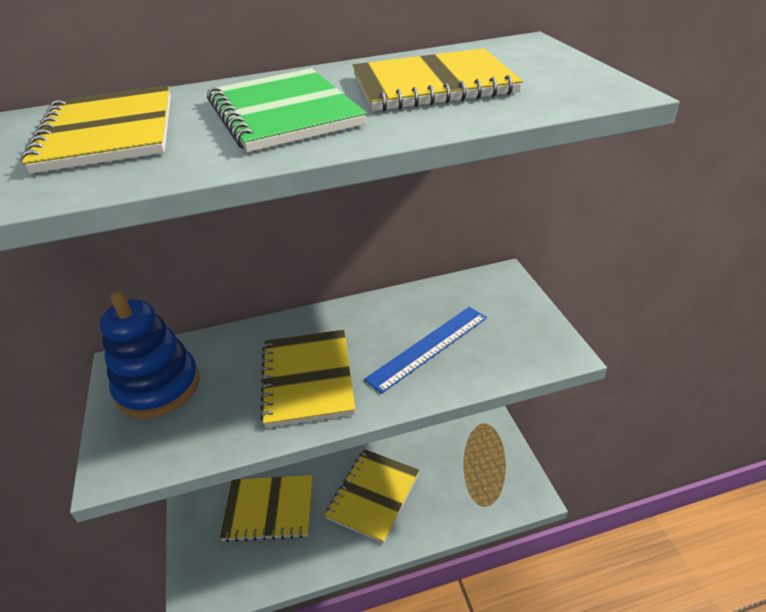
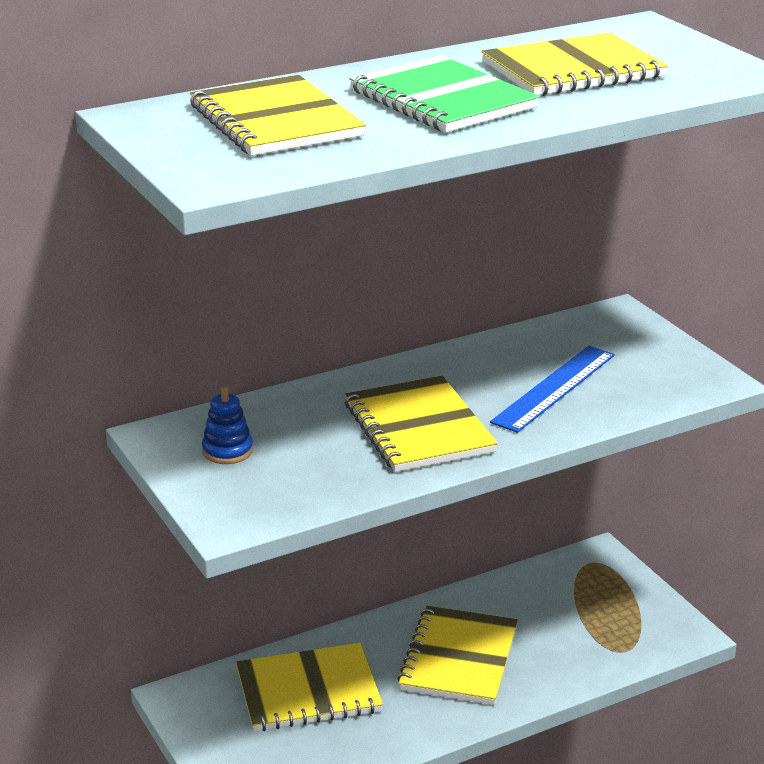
camera: 15 degrees left, 10 degrees down
(158, 387) = (227, 451): blue stacking toy -> blue stacking toy, size x0.47

